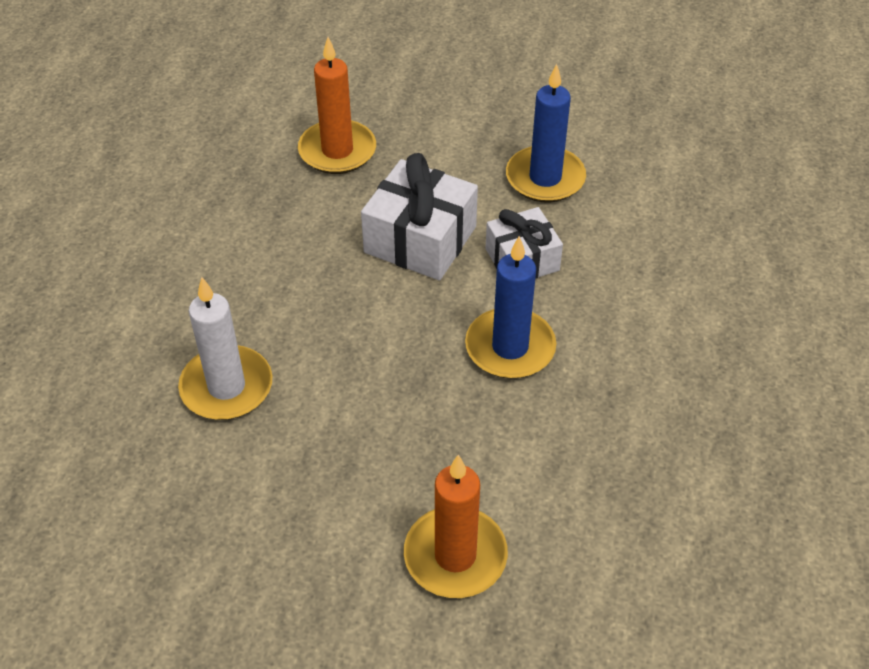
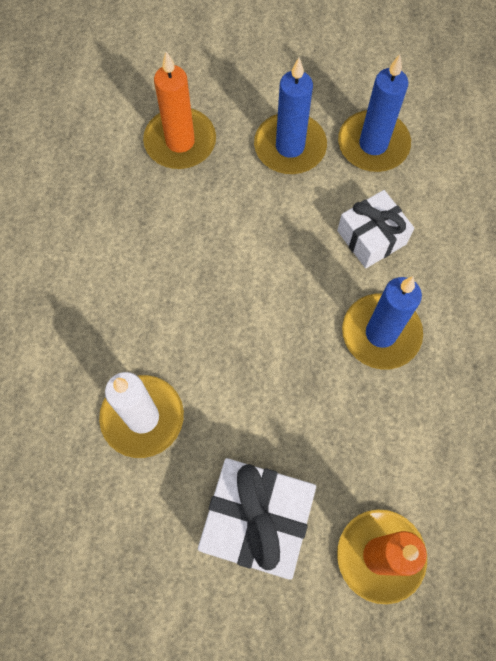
camera: 10 degrees left, 20 degrees up
(420, 239) = (277, 229): white gift -> white gift (257, 521)
(453, 169) = (290, 147): none -> blue candle

